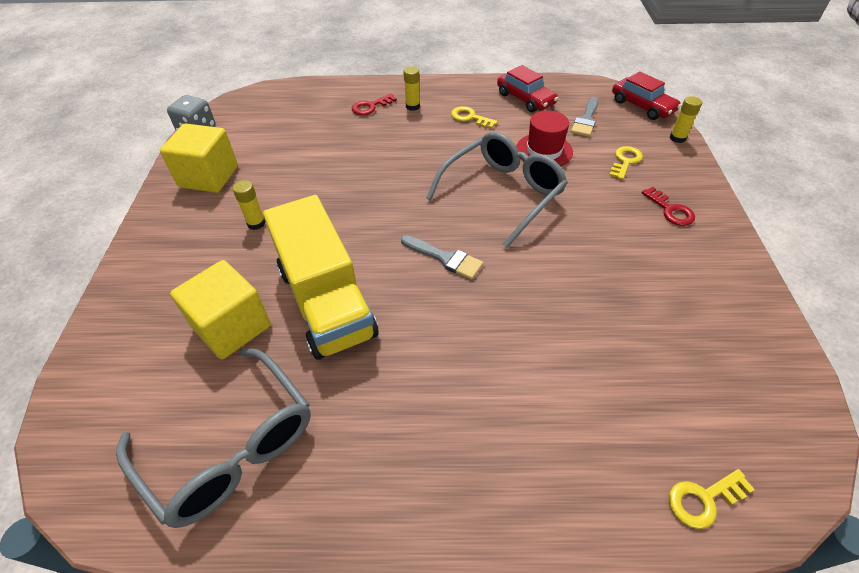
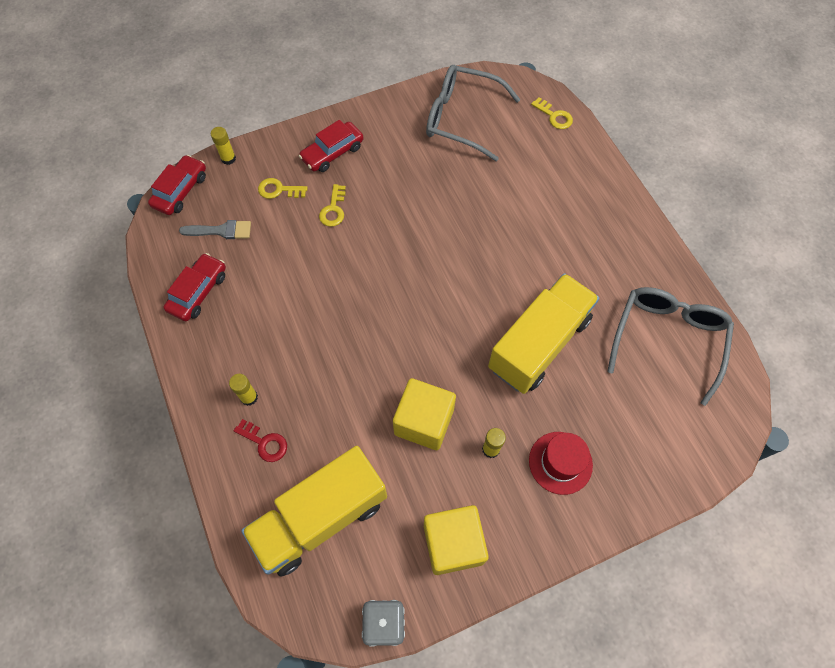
camera: 115 degrees left, 15 degrees up
(232, 326) = (595, 396): yellow cube -> yellow cube (424, 422)
(293, 119) = (321, 517): none -> yellow truck
(445, 258) = (456, 282): grey brush -> none
(470, 118) = (252, 332): yellow key -> yellow key (333, 209)
(502, 193) = (361, 267): grey glasses -> grey glasses (461, 118)
(544, 151) = (286, 252): red hat -> red hat (560, 462)
(670, 210) = (332, 153): red key -> red car

